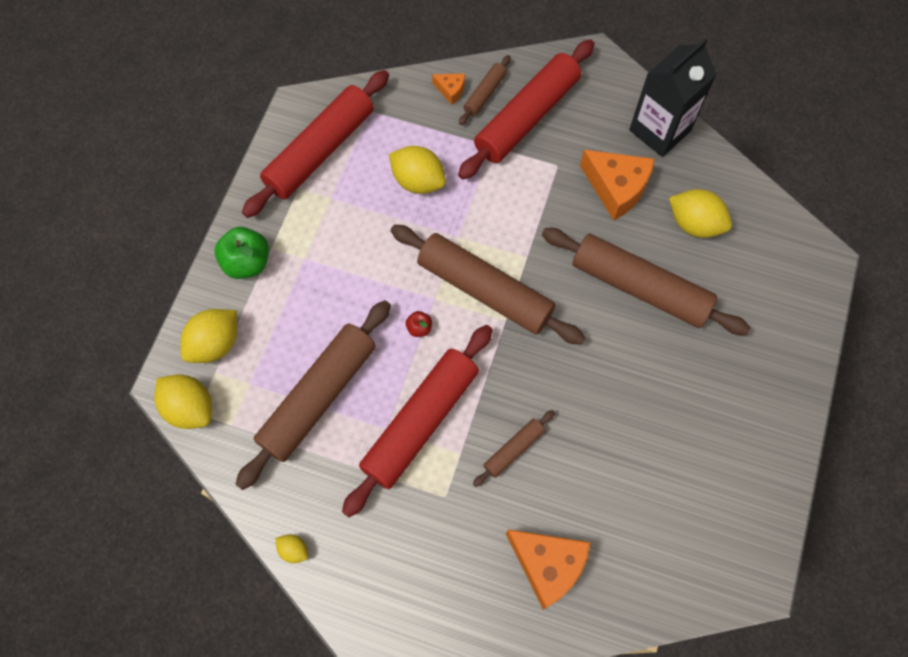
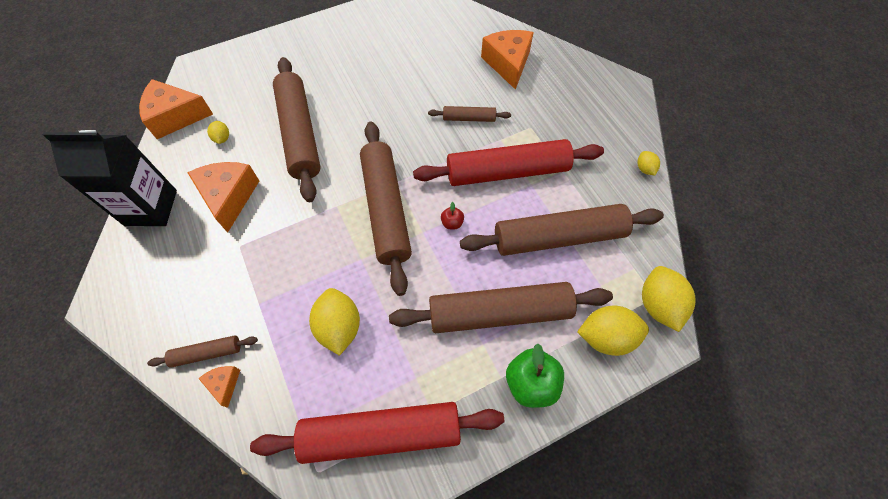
camera: 135 degrees left, 5 degrees down
(312, 290) = (499, 312): none -> brown rolling pin
(526, 117) = (208, 302): red rolling pin -> none
(694, 224) = (222, 138): yellow lemon -> yellow lemon, size x0.50
(760, 205) = (176, 117): none -> orange cheese

